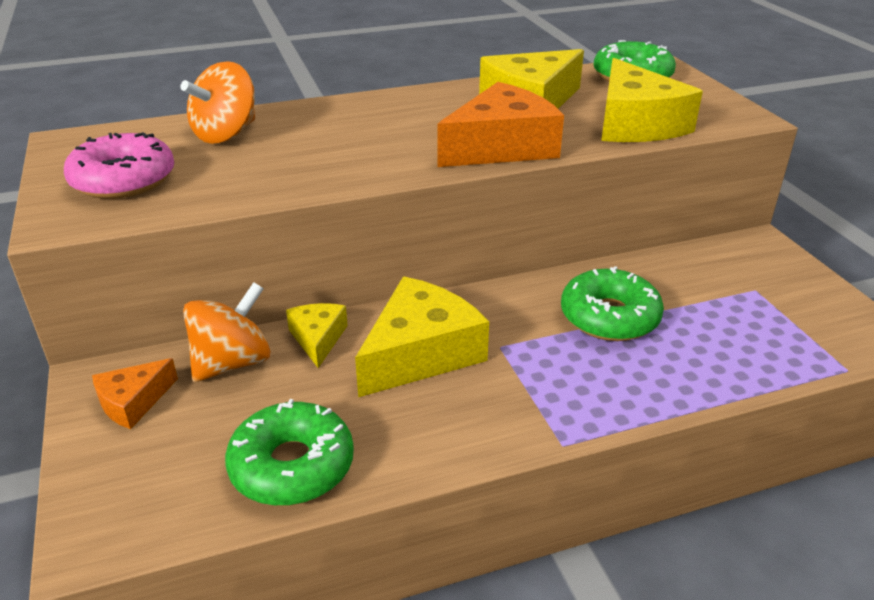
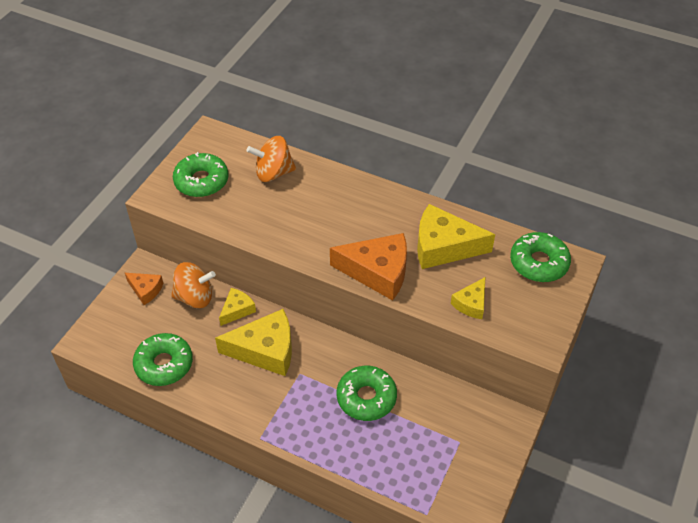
camera: 45 degrees right, 15 degrees up
(123, 180) = (201, 181): pink donut -> green donut
(133, 402) = (145, 290): orange cheese -> orange cheese turned 150 degrees counterclockwise
(635, 124) = (471, 303): yellow cheese -> yellow cheese, size x0.53

